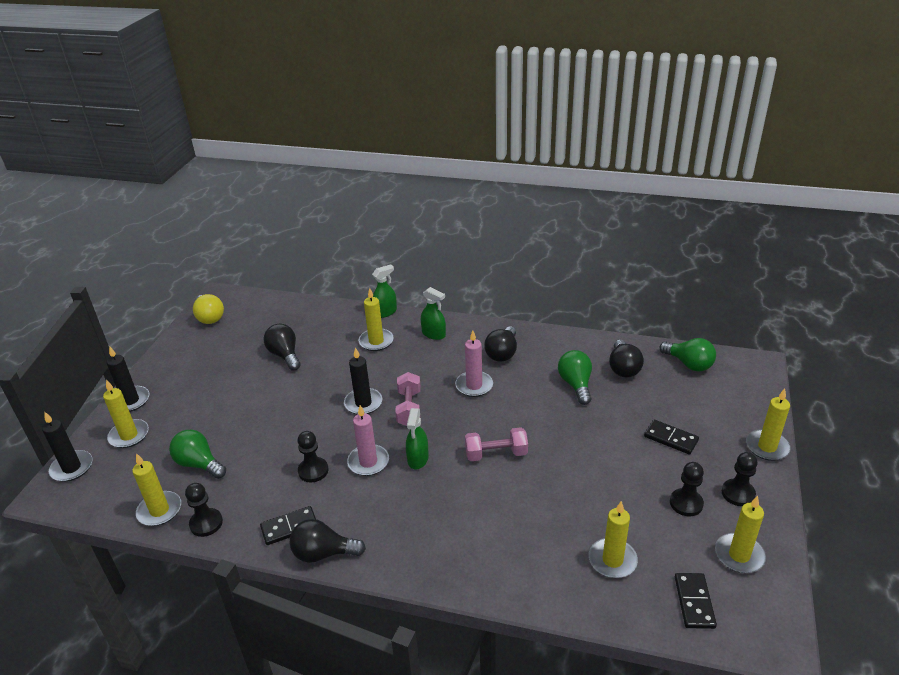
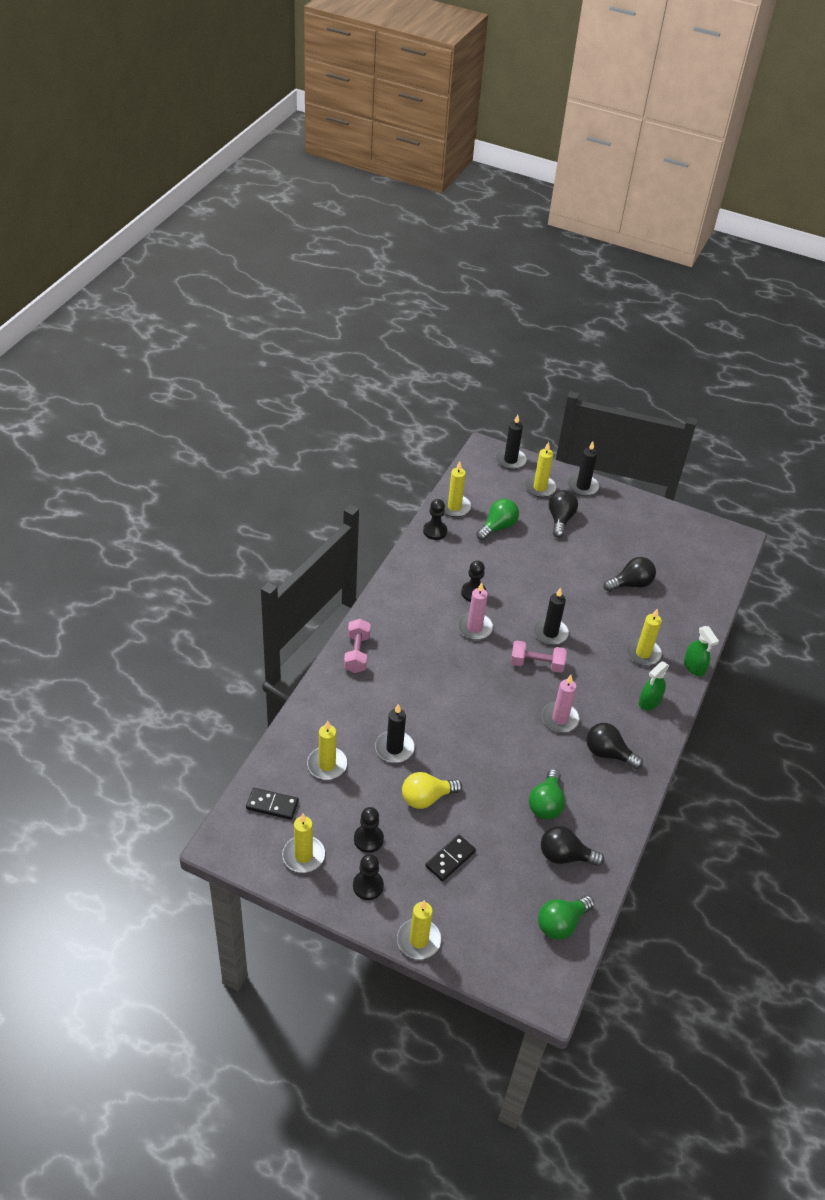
camera: 95 degrees right, 10 degrees up
(209, 317) = (699, 533): yellow light bulb -> yellow light bulb (426, 798)
(289, 527) = (418, 575): black domino -> none
(323, 553) = (388, 592): black light bulb -> black light bulb (560, 519)
(418, 459) = (470, 660): green spray bottle -> none
(496, 454) = (463, 715): pink dumbbell -> pink dumbbell (357, 653)
(562, 503) = (394, 748): none -> black candle
(576, 384) = (546, 804): green light bulb -> green light bulb turned 105 degrees clockwise

